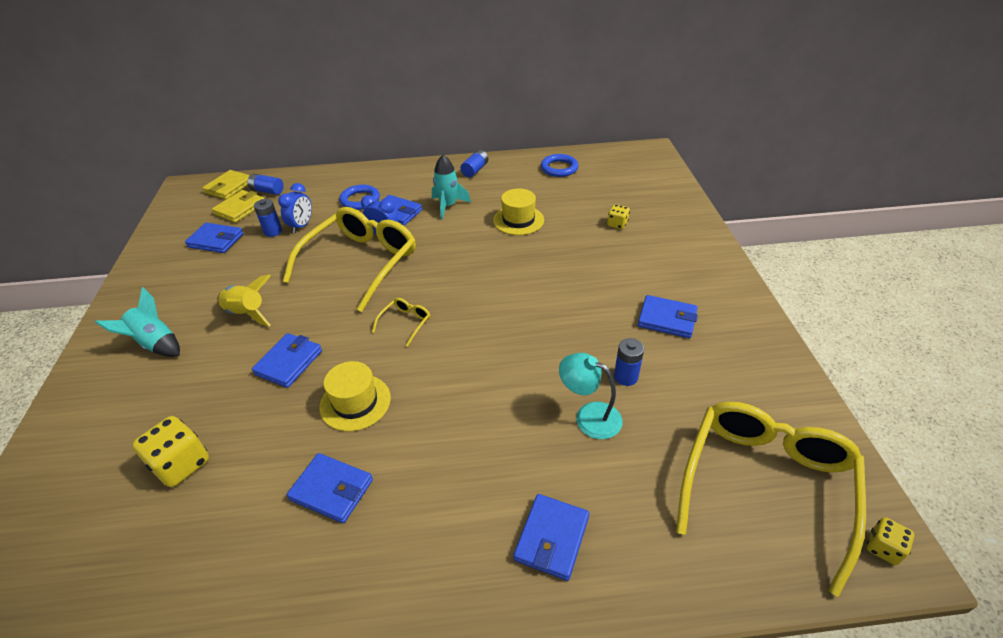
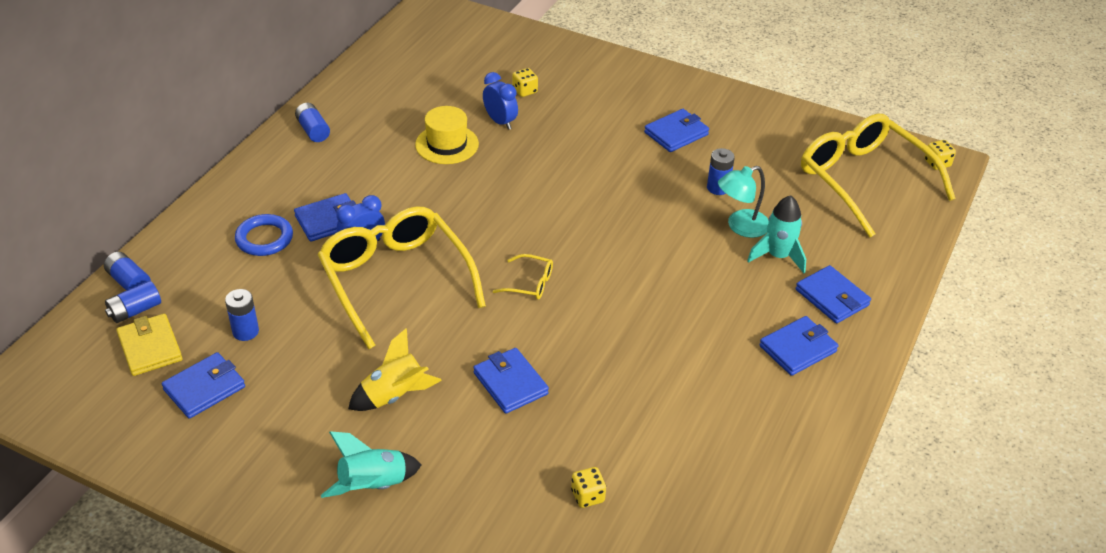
camera: 60 degrees left, 0 degrees up
(181, 464) = (587, 496): yellow dice -> yellow dice, size x0.57
(229, 187) = (74, 345): yellow wallet -> none
(289, 179) = (129, 282): none -> blue battery
(301, 226) = (263, 304): blue clock -> blue clock (500, 122)
(332, 490) = (698, 400): blue wallet -> blue wallet (797, 349)
(355, 402) = (608, 354): yellow hat -> none
(405, 323) = (530, 283): yellow glasses -> yellow glasses turned 135 degrees clockwise
(448, 206) = (362, 179): turquoise rocket -> turquoise rocket (778, 256)
(559, 168) = (386, 75): blue ring -> none

